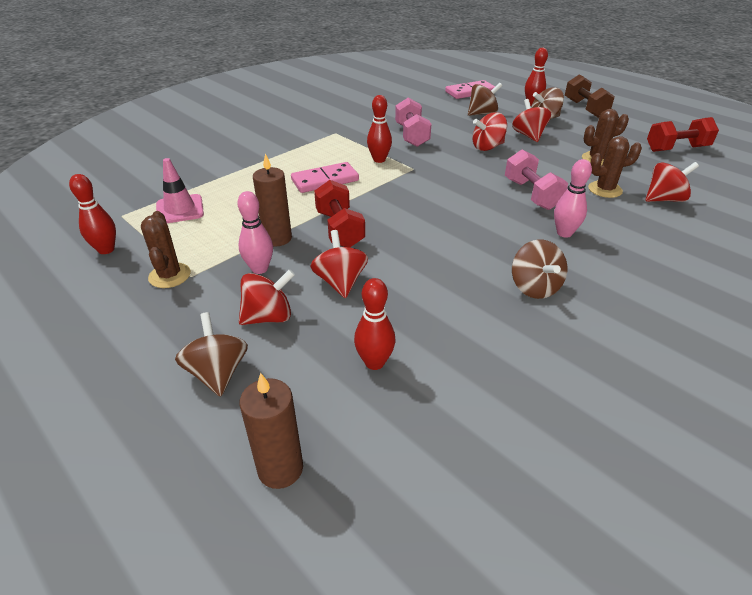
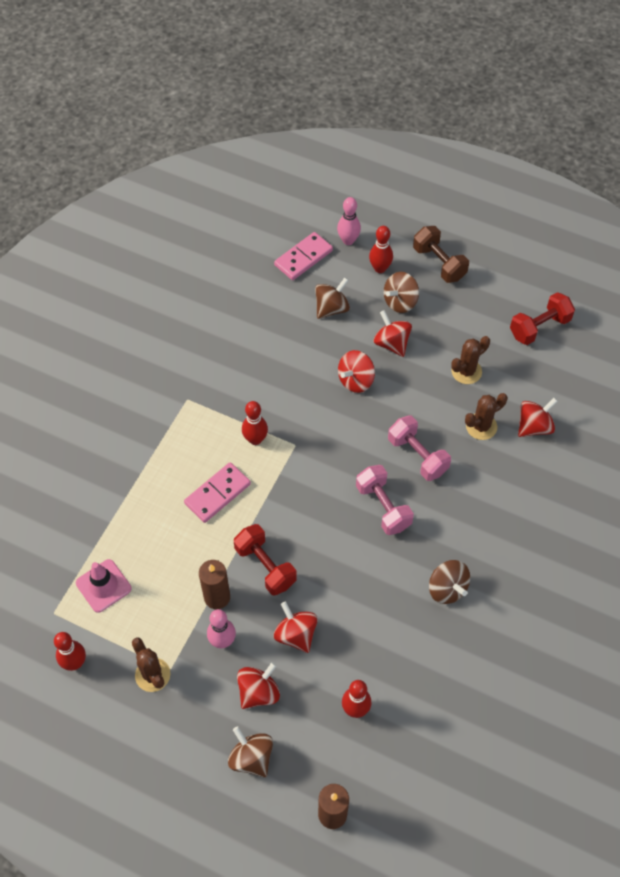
camera: 20 degrees left, 20 degrees up
(411, 135) = (271, 380): pink dumbbell -> pink dumbbell (383, 507)
(564, 233) = (457, 508): pink bowling pin -> pink bowling pin (348, 240)

